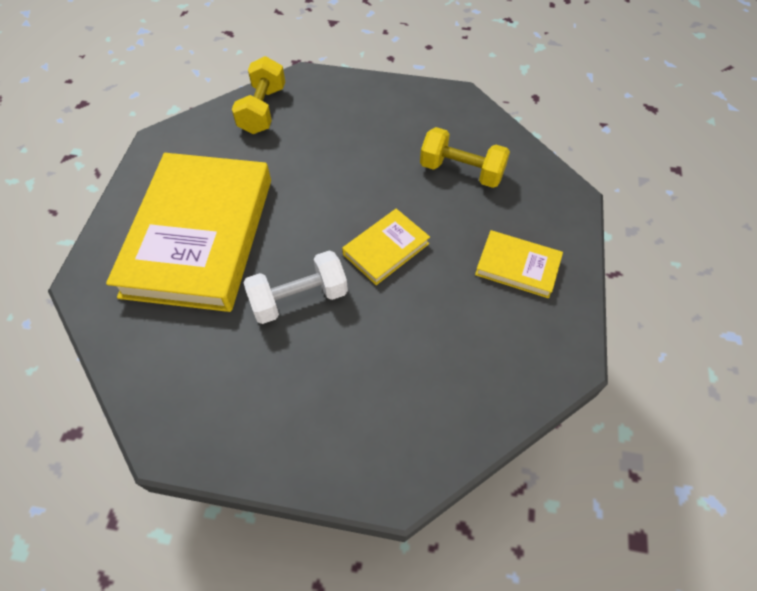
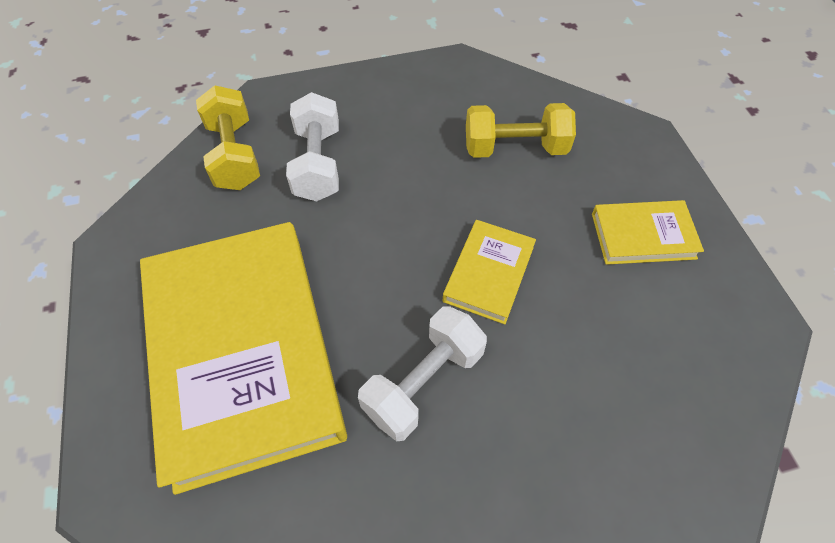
camera: 25 degrees left, 0 degrees up
(314, 134) = (318, 164): none -> white dumbbell

